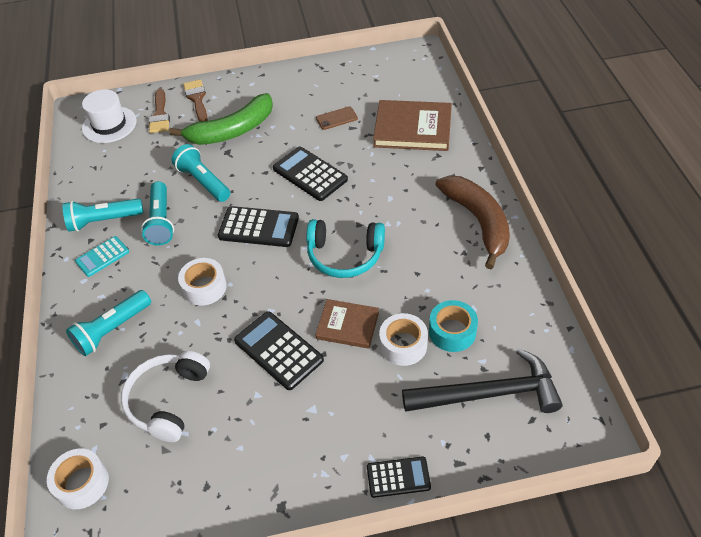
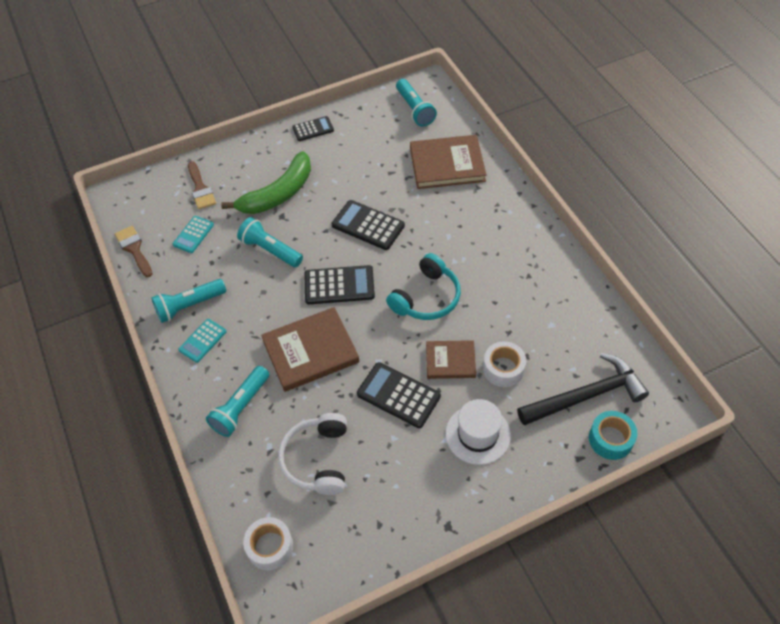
camera: 15 degrees left, 5 degrees up
(109, 125) = (153, 207): white hat -> white hat (478, 434)
(135, 155) = (193, 235): none -> turquoise calculator
(161, 221) = (245, 296): turquoise flashlight -> turquoise flashlight (414, 109)
(197, 99) = (231, 166): brown brush -> brown brush (134, 249)
(204, 287) = (310, 351): white tape -> brown book
(336, 118) = (373, 165): brown phone -> none
(345, 255) = (426, 297): turquoise headphones -> turquoise headphones turned 45 degrees counterclockwise
(398, 477) = (535, 480): black calculator -> black calculator (313, 129)
(452, 332) = (540, 349): turquoise tape -> turquoise tape (610, 439)
(478, 222) = (532, 245): brown banana -> none

